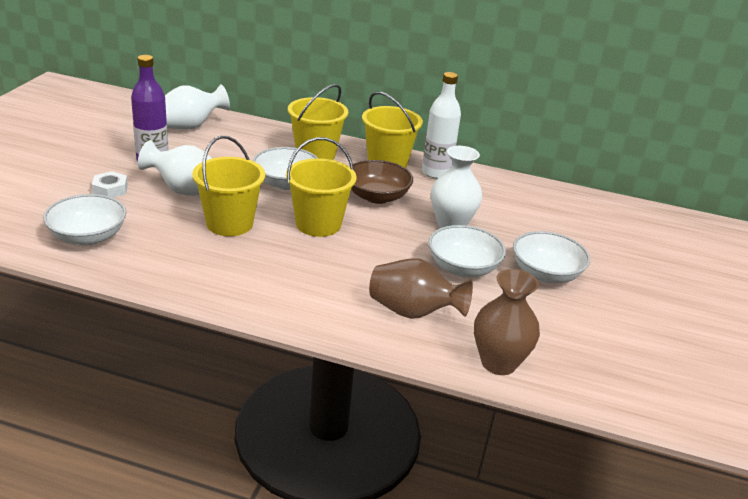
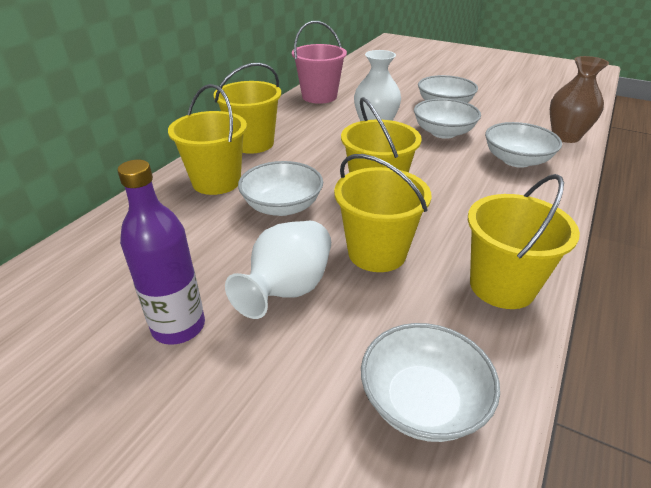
camera: 75 degrees left, 5 degrees up
(110, 189) = (268, 379): white nut -> none
(190, 126) = (75, 283): white vase -> none
(192, 276) = (502, 286): none -> yellow bucket
(377, 196) = (321, 156): brown bowl -> none
(413, 312) = (516, 160): brown vase -> white bowl
(436, 172) = (279, 123): white bottle -> none
(517, 191) = (319, 96): none -> pink bucket

